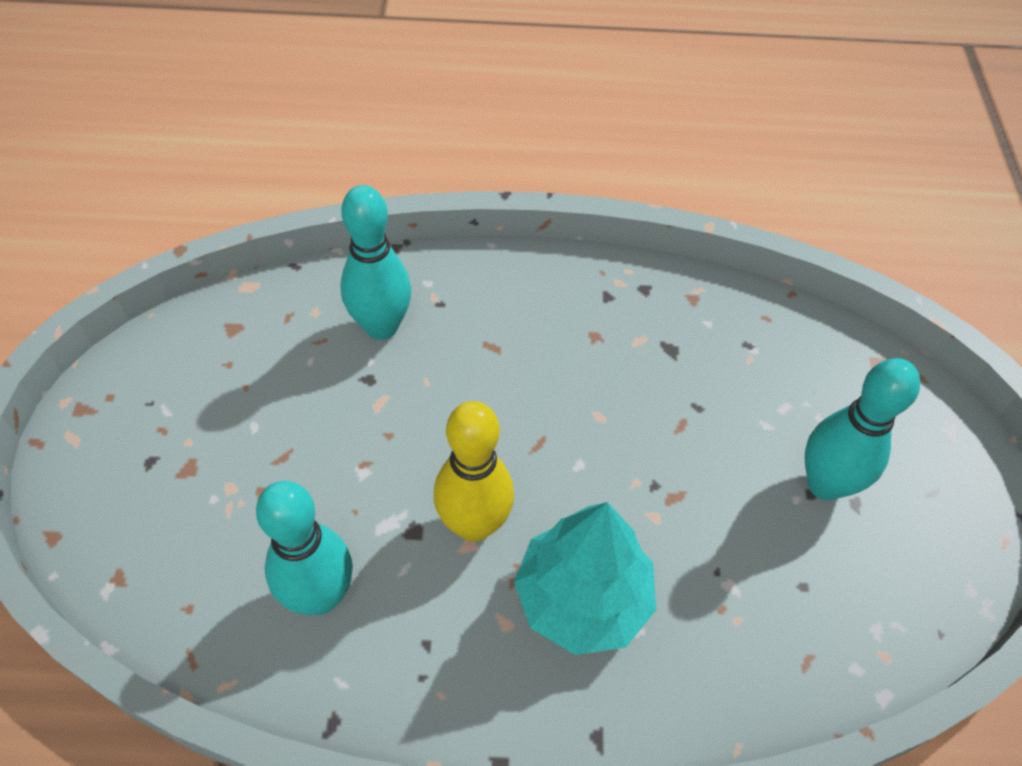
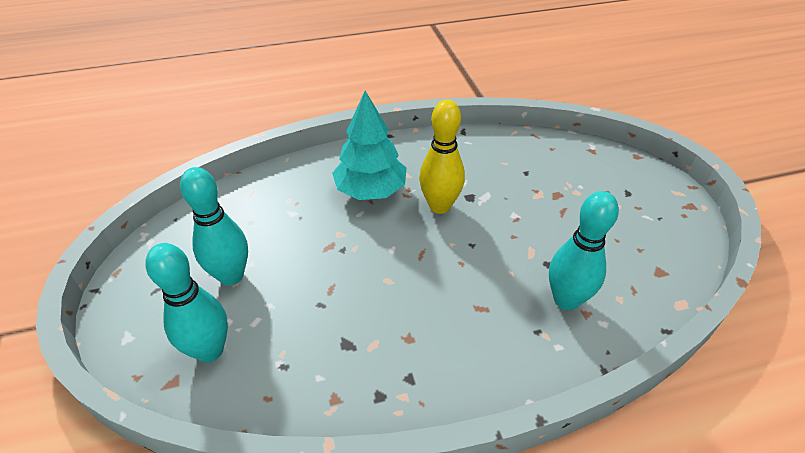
camera: 165 degrees right, 10 degrees down
(320, 596) = (497, 164): turquoise bowling pin -> turquoise bowling pin (210, 350)

